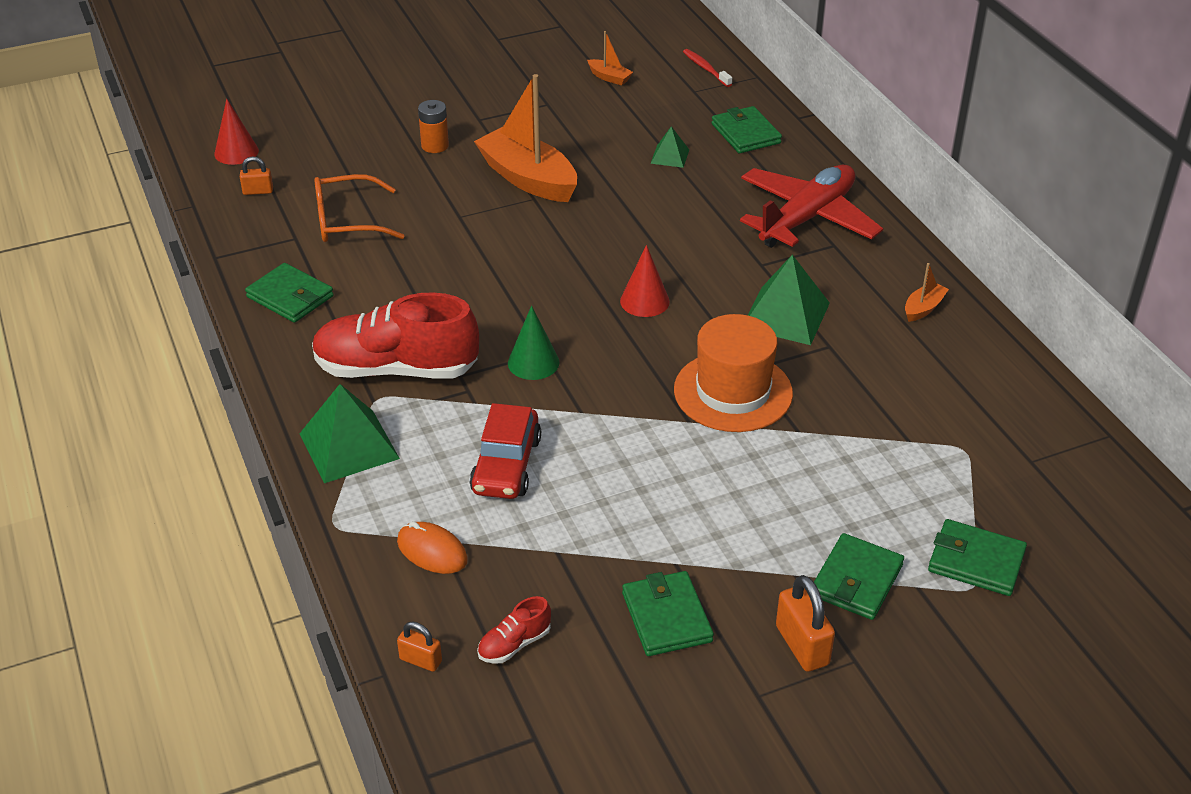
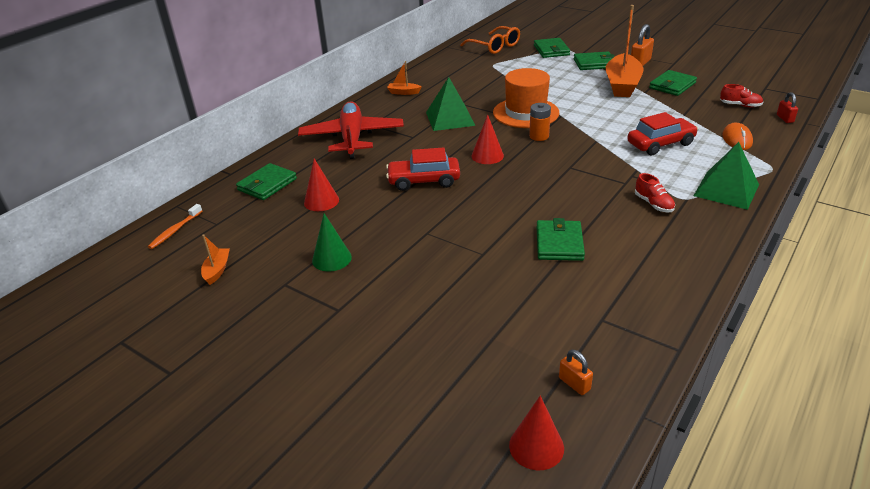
camera: 120 degrees left, 5 degrees down
(290, 297) = (660, 281): green wallet -> green wallet (559, 243)
(347, 221) = (550, 304): orange glasses -> orange glasses (494, 46)
(396, 369) = (653, 204): red shoe -> red shoe, size x0.42
(420, 660) = (785, 118): orange padlock -> red padlock
(435, 146) = (401, 313): orange battery -> orange battery (539, 136)
(528, 178) = (404, 245): orange boat -> orange boat (622, 85)
(533, 362) = (582, 166): green cone -> green cone (331, 258)
(637, 232) = (424, 181): none -> red car
(670, 156) = (321, 201): green pyramid -> red cone
(705, 68) = (175, 231): red toothbrush -> orange toothbrush
(807, 218) = (352, 138): red plane -> red plane turned 75 degrees clockwise

